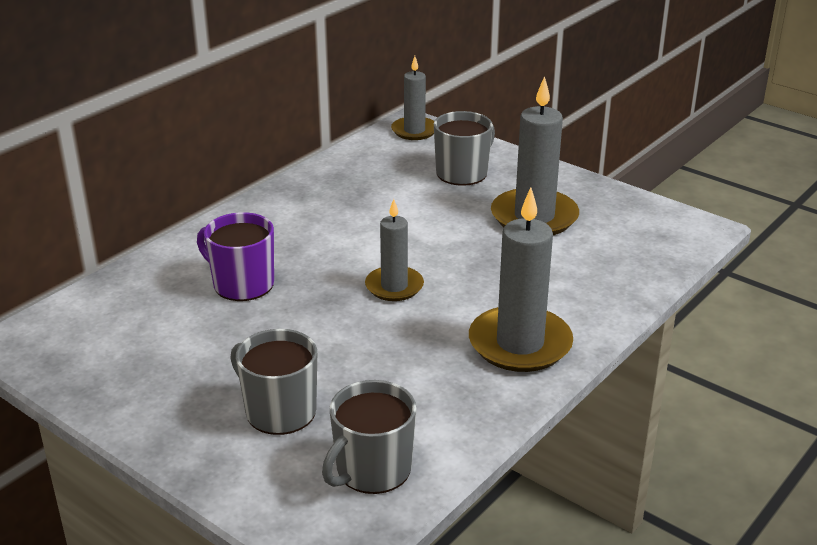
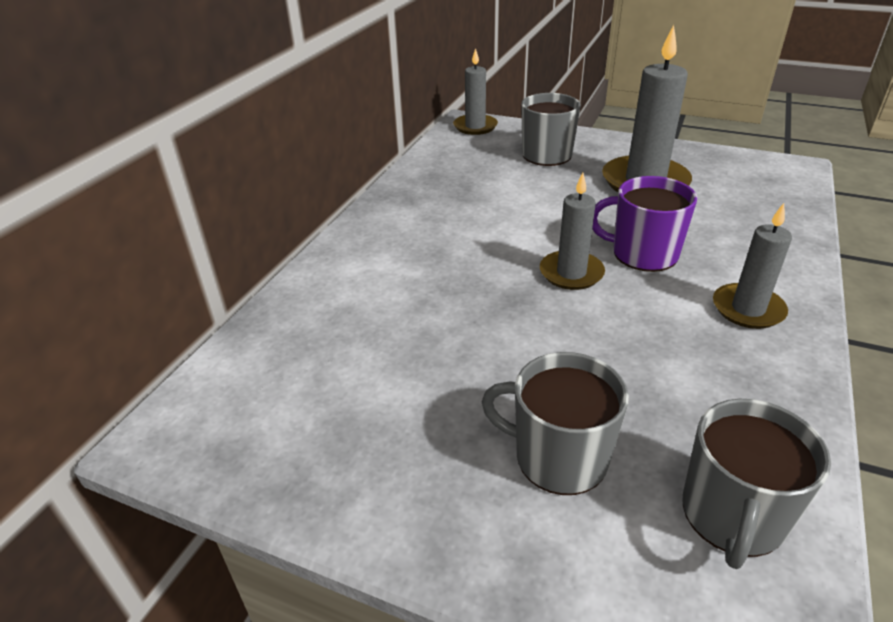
camera: 15 degrees left, 5 degrees up
(242, 284) = (408, 302): purple mug -> purple mug (643, 254)
(520, 344) = (748, 309): grey candle -> grey candle, size x0.61

